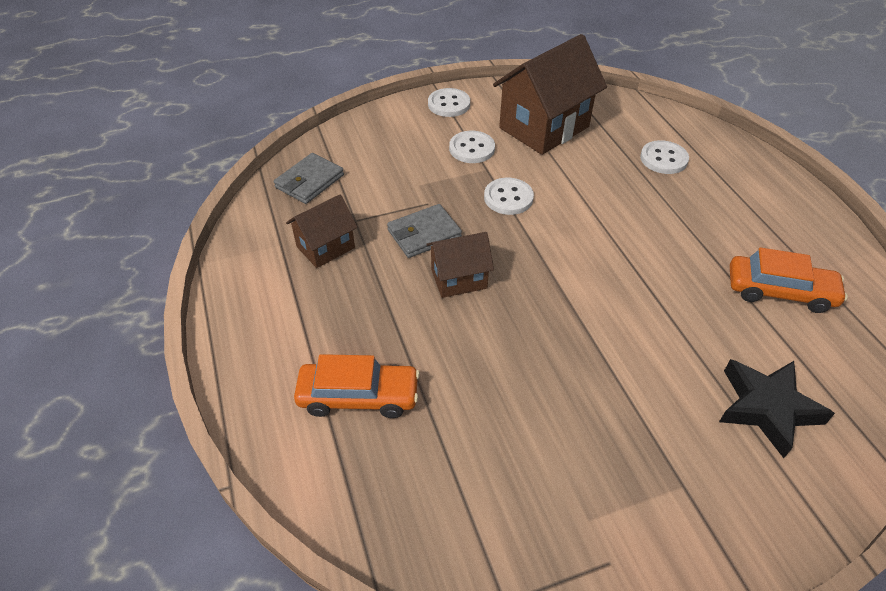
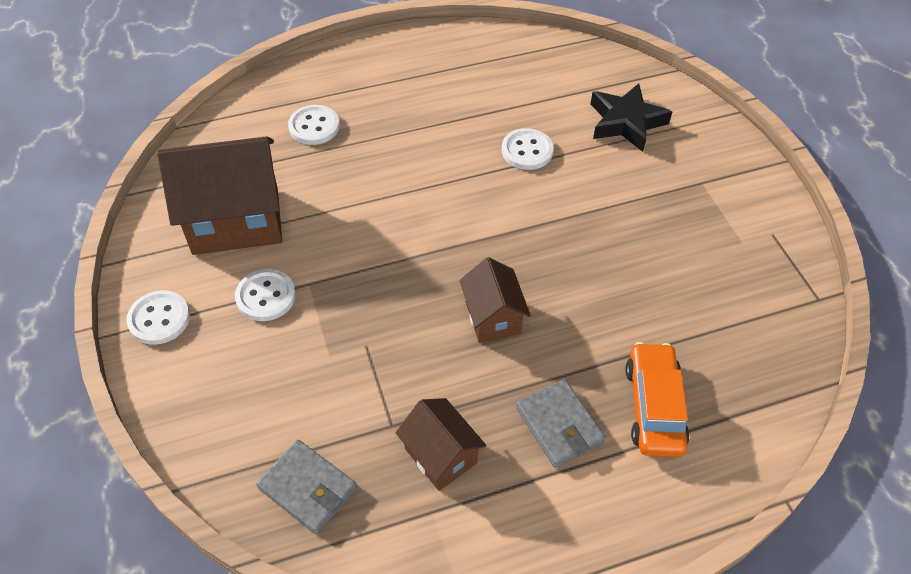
camera: 90 degrees left, 5 degrees up
(424, 234) = (421, 349): grey wallet -> grey wallet (559, 425)
(508, 198) = (364, 265): white button -> white button (527, 151)
(544, 127) = (236, 221): brown house -> brown house turned 60 degrees counterclockwise
(779, 291) = (504, 87): orange car -> none

